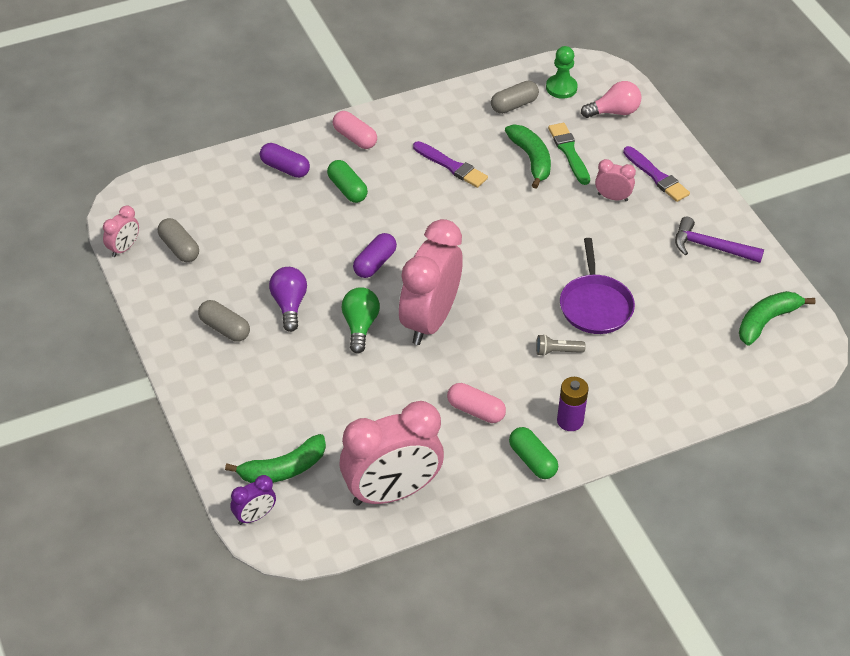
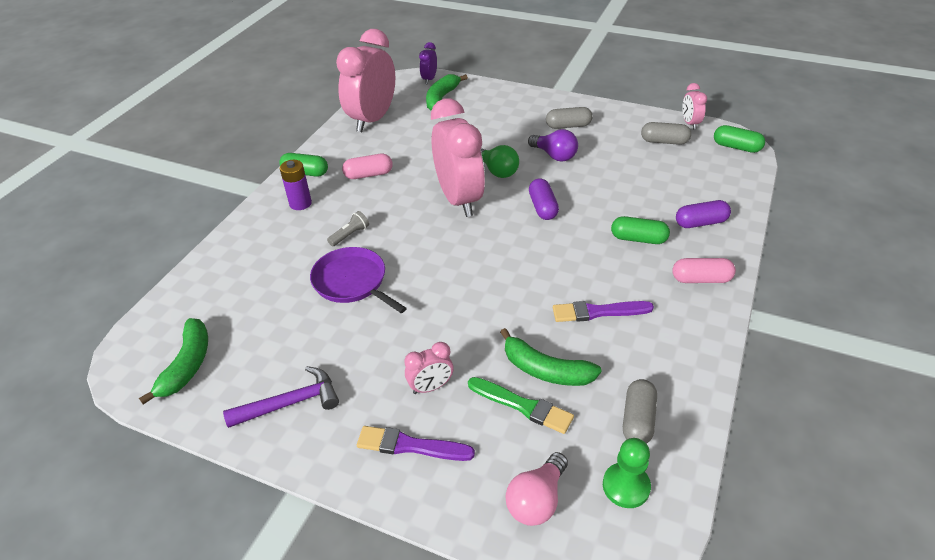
camera: 140 degrees right, 5 degrees down
(137, 199) = (736, 147): none -> green capsule

